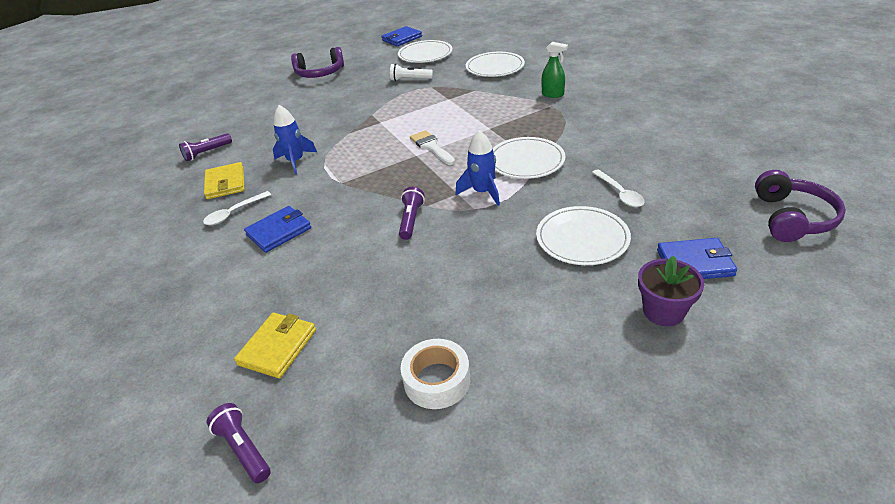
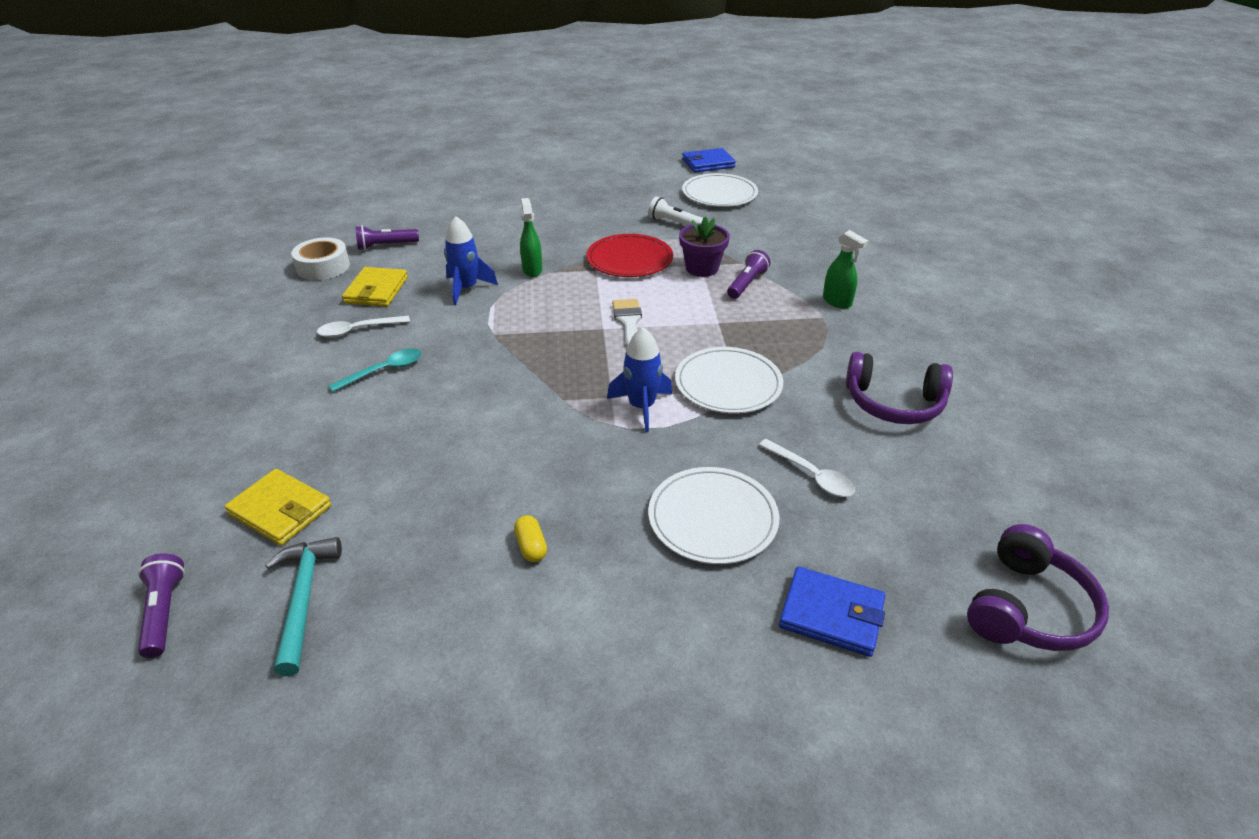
camera: 20 degrees right, 0 degrees up
(277, 347) = (280, 510): yellow wallet -> yellow wallet turned 75 degrees clockwise
(279, 231) = (384, 370): blue wallet -> turquoise spoon
(320, 73) = (578, 182): purple headphones -> purple headphones (893, 403)
(334, 135) = (532, 270): none -> green spray bottle
(348, 394) = (304, 599): none -> turquoise hammer
(398, 109) = (629, 259): none -> red plate
(411, 220) = (532, 412): purple flashlight -> purple flashlight (746, 284)
(437, 380) = (404, 627): white tape -> white tape (323, 267)
(481, 298) = (531, 546): none -> yellow capsule
(495, 67) = (792, 238): white plate -> none
(620, 193) = (812, 475): white spoon -> white spoon turned 45 degrees counterclockwise
(663, 311) = (734, 663): purple flower pot -> purple flower pot (702, 268)

